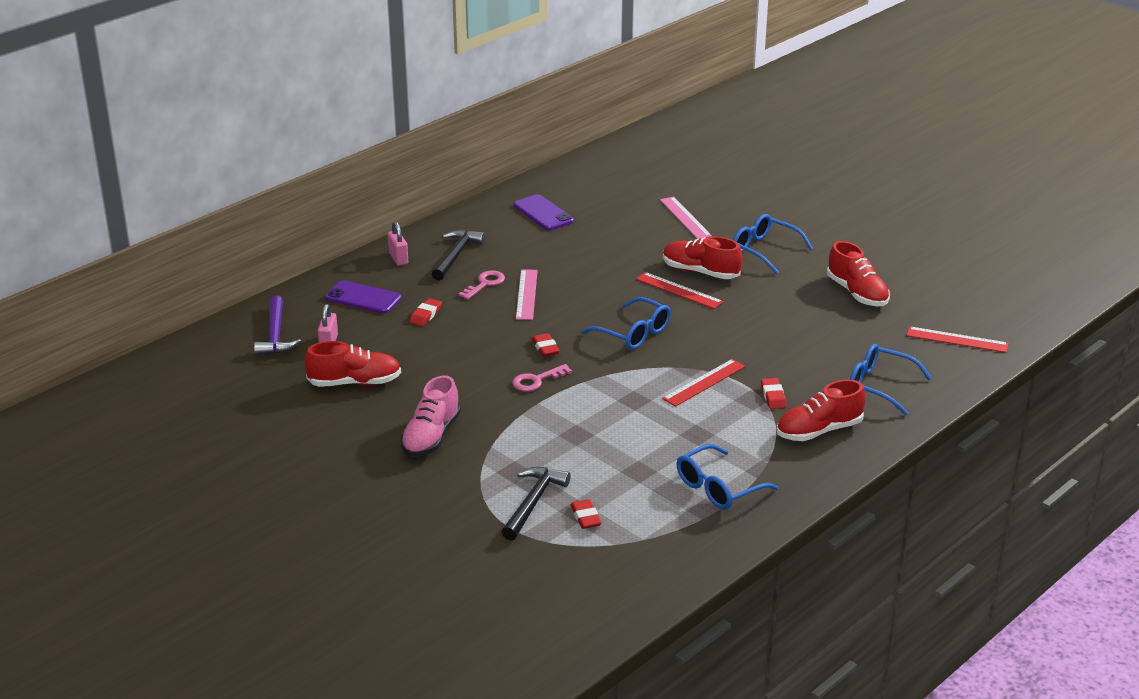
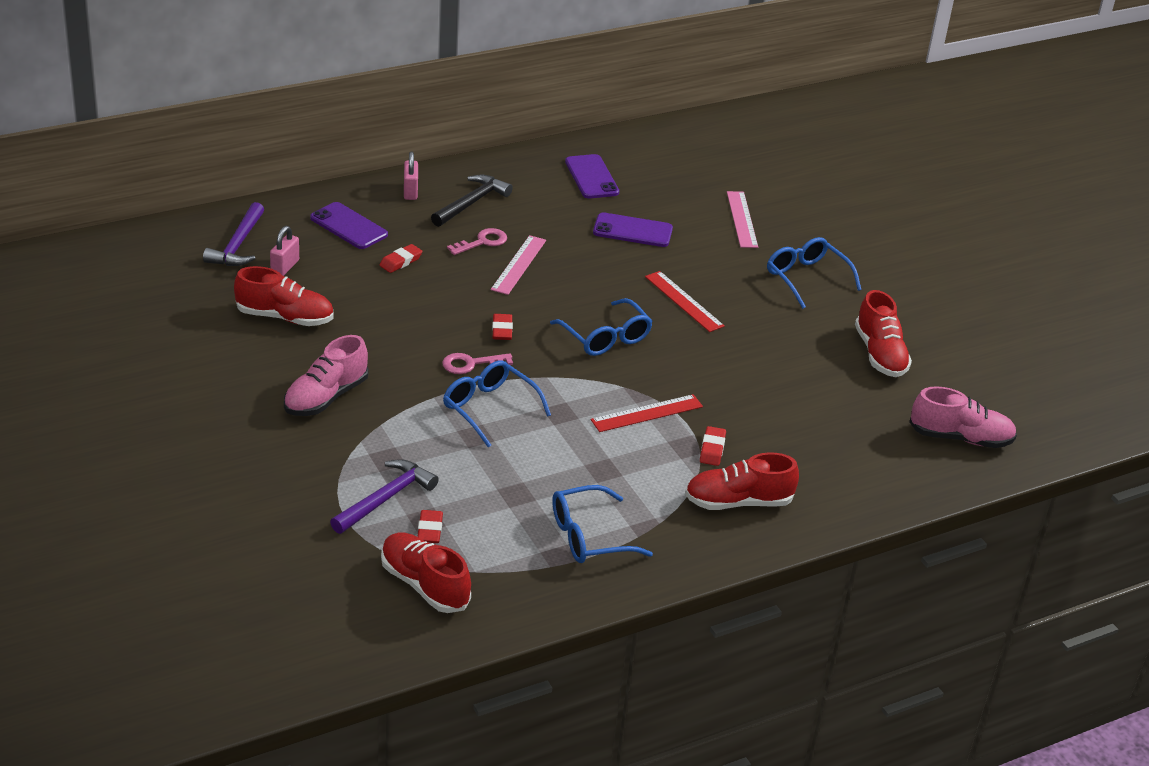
camera: 15 degrees right, 5 degrees up
(533, 502) = (386, 498): black hammer -> purple hammer
(603, 246) = (632, 231): none -> purple phone
(700, 272) = (720, 286): red shoe -> red shoe (424, 585)
(879, 386) = (838, 468): blue glasses -> blue glasses (489, 408)
(957, 340) = (960, 438): red ruler -> pink shoe

